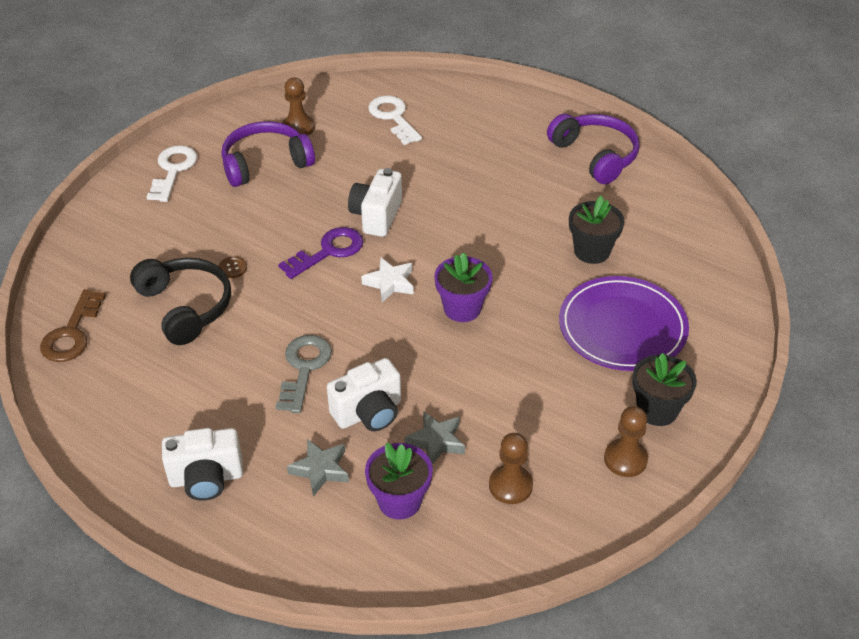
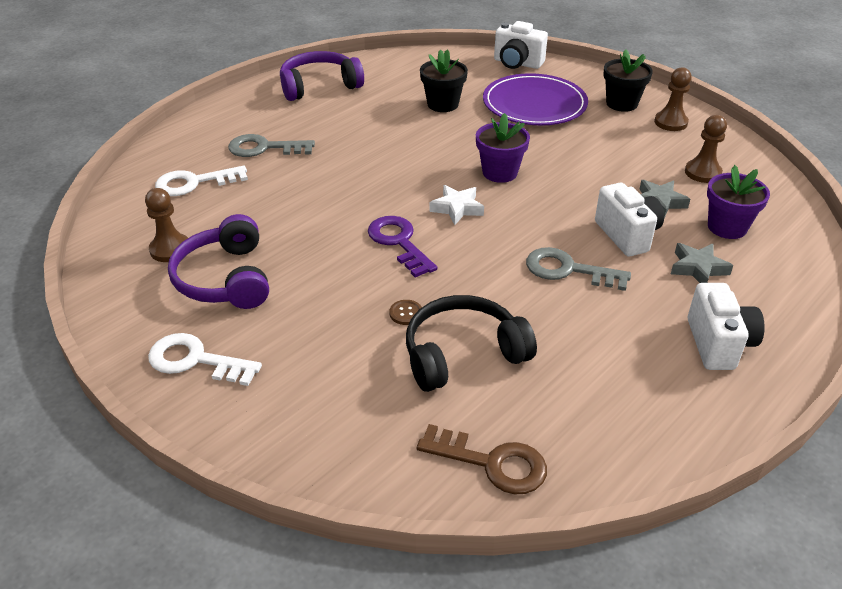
camera: 80 degrees left, 5 degrees down
(376, 216) = (354, 208): white camera -> white camera (517, 63)
(461, 144) = (265, 148): none -> grey key

